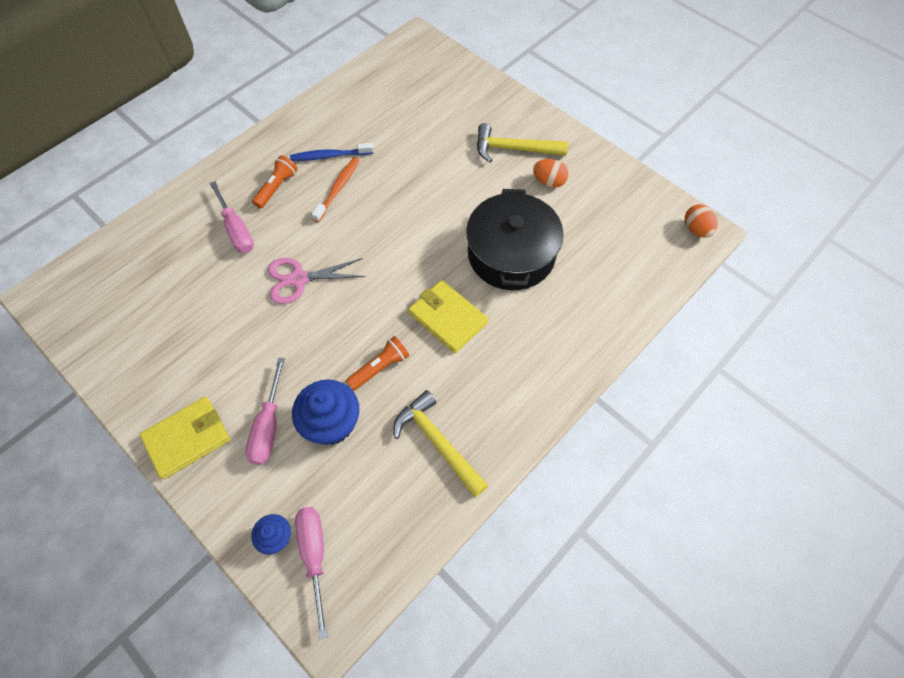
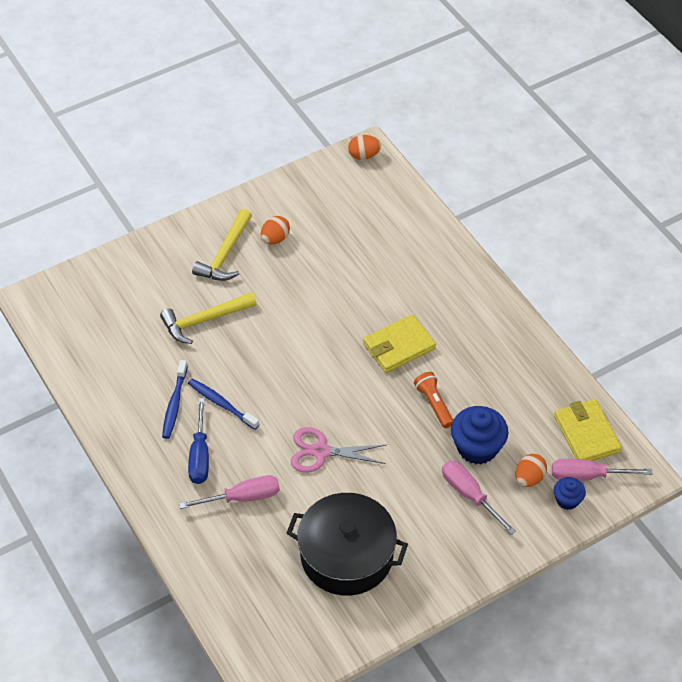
camera: 75 degrees left, 10 degrees down
(187, 438) = (464, 557): yellow wallet -> yellow wallet (586, 434)
(268, 427) = (469, 494): pink screwdriver -> pink screwdriver turned 150 degrees counterclockwise
(277, 187) = (200, 456): orange flashlight -> blue screwdriver
(299, 279) = (321, 451): pink scissors -> pink scissors turned 90 degrees clockwise
(300, 487) = (529, 478): none -> orange egg
(338, 189) = (221, 404): orange toothbrush -> blue toothbrush
(438, 442) = (513, 377): yellow hammer -> yellow hammer (204, 320)
(511, 254) = (347, 286): black pot -> black pot (346, 555)

